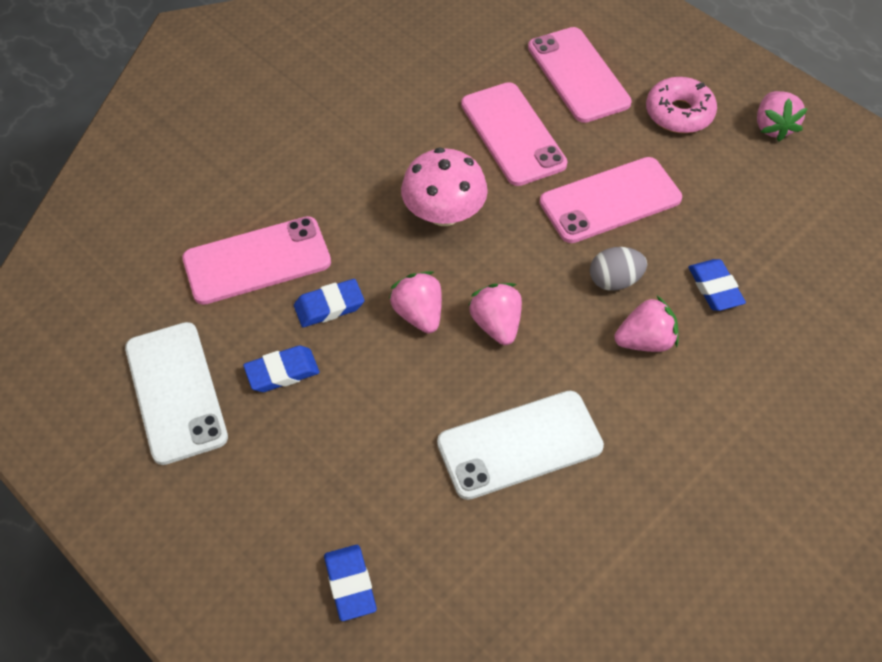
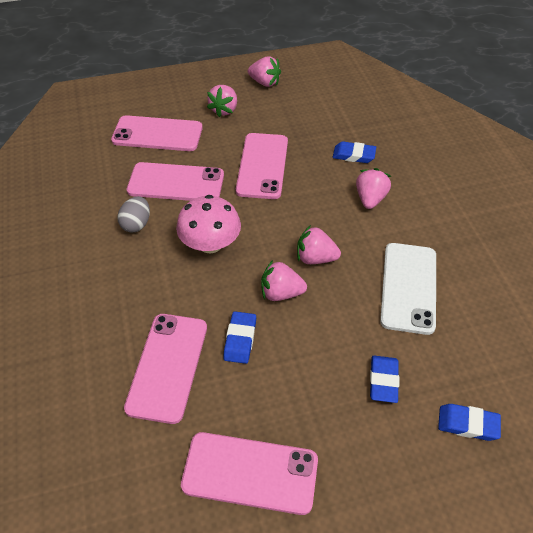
camera: 60 degrees left, 5 degrees down
(175, 392) = (250, 473): white phone -> pink phone
(282, 372) = (277, 392): blue eraser -> blue eraser (383, 381)
(614, 281) = (320, 191): grey egg -> grey egg (136, 224)
(679, 113) = (224, 110): pink donut -> pink strawberry

